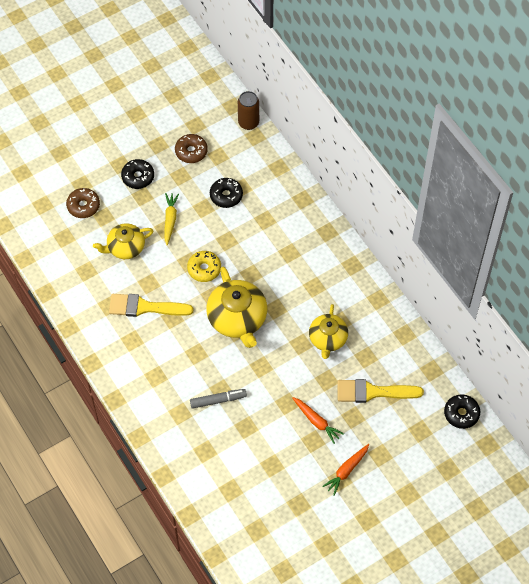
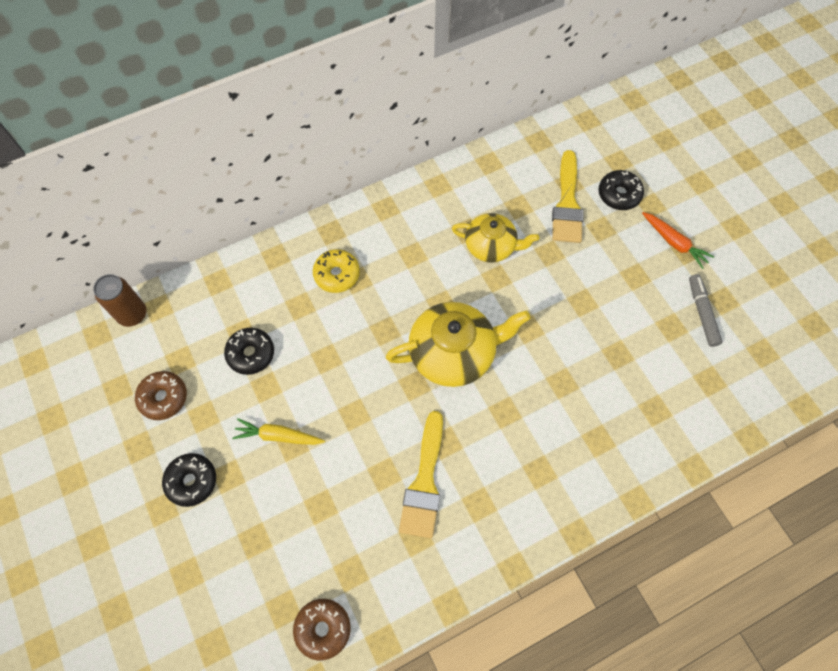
camera: 85 degrees left, 5 degrees up
(83, 206) = (229, 573): brown donut -> brown donut (323, 629)
(125, 247) = (316, 507): yellow teapot -> none
(204, 269) = (369, 392): yellow donut -> yellow donut (337, 274)
(218, 400) = (578, 387): grey marker -> grey marker (702, 313)
(316, 421) = (608, 269): orange carrot -> none
(461, 414) = (595, 119): black donut -> black donut (619, 194)

